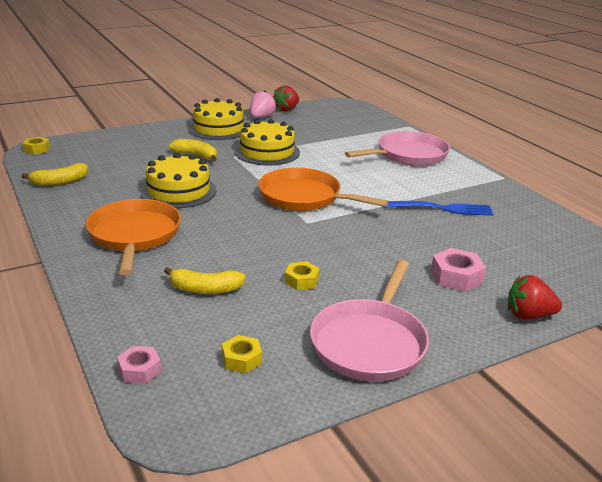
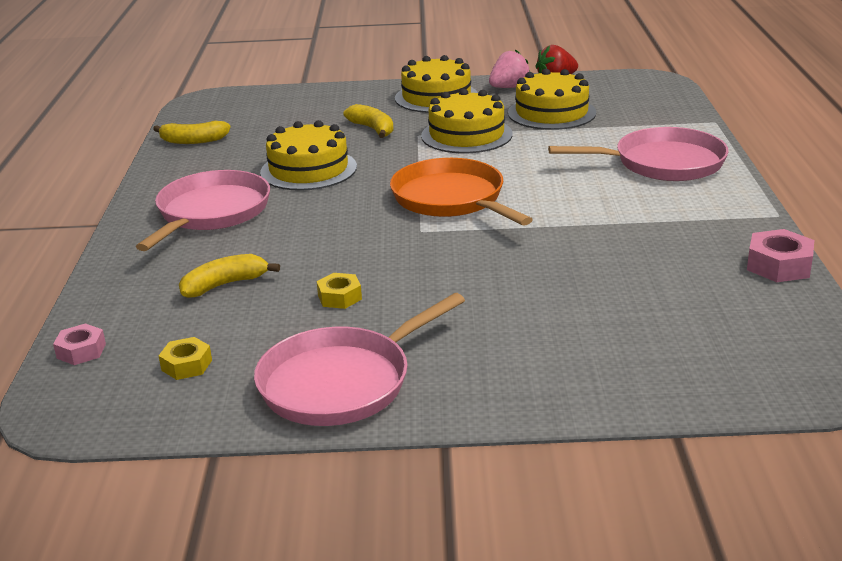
camera: 30 degrees right, 0 degrees up
(37, 149) = (205, 100): yellow nut -> none
(134, 235) = (211, 212): orange pan -> pink pan
(205, 289) = (224, 285): yellow banana -> yellow banana turned 120 degrees clockwise
(307, 131) = (551, 113): none -> yellow cake
(442, 208) = (625, 243): blue fork -> none
(456, 277) = (540, 332): pink nut -> pink nut (778, 265)
(528, 315) = (582, 400): red strawberry -> none

